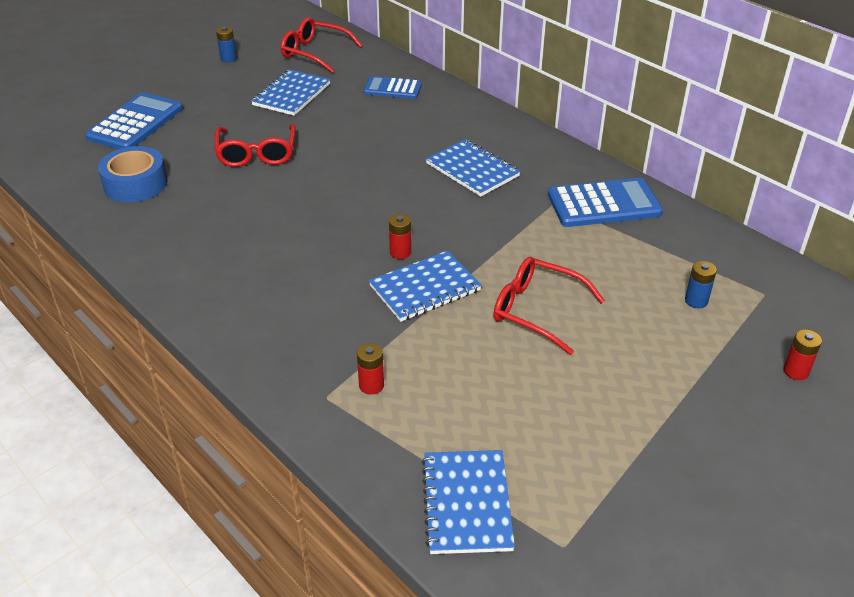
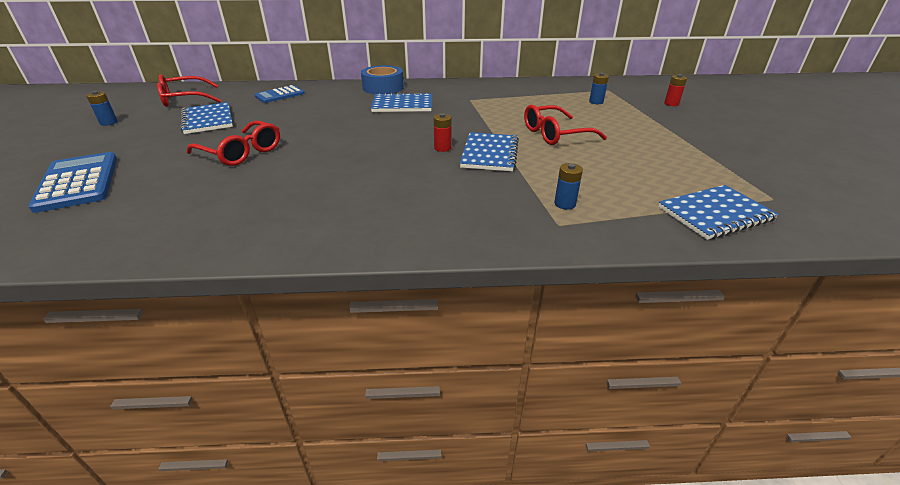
camera: 50 degrees left, 5 degrees down
(135, 184) = (157, 211): blue tape -> blue tape (383, 87)
(371, 385) = (565, 204): red battery -> blue battery
(466, 503) = (715, 214): blue notebook -> blue notebook turned 60 degrees counterclockwise
(604, 204) = (490, 91): blue calculator -> none

